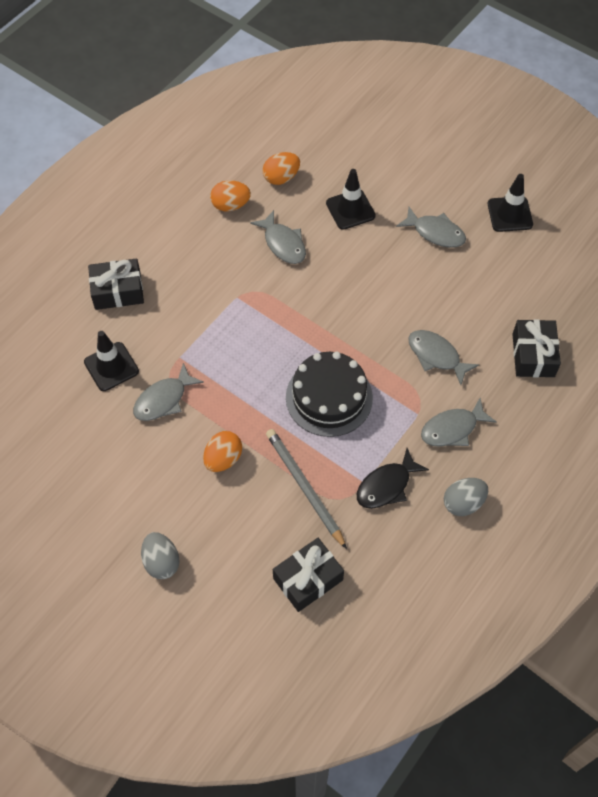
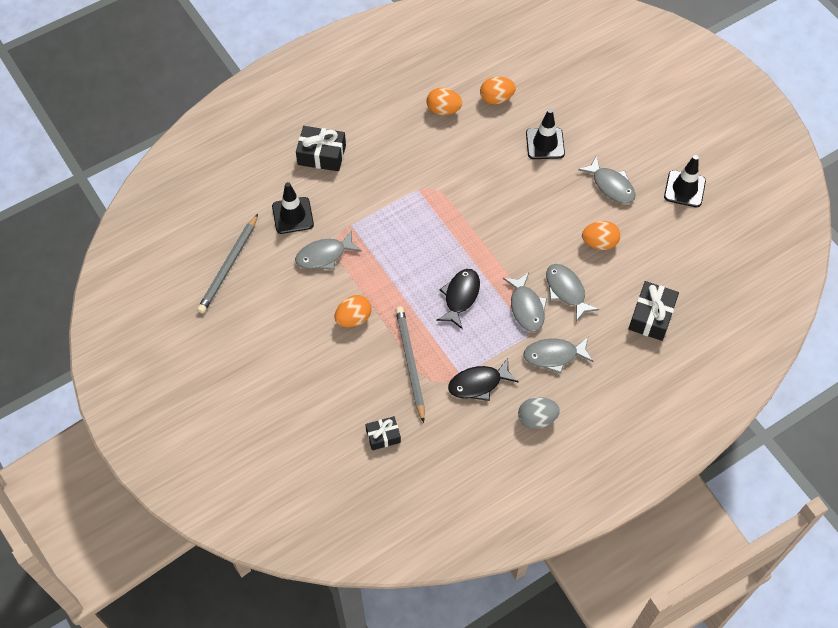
camera: 20 degrees right, 0 degrees up
(60, 445) = (228, 266): none -> grey pencil
(161, 562) = (272, 383): grey egg -> none
(283, 244) = (475, 156): grey fish -> grey fish (526, 307)
(308, 579) = (383, 436): black gift -> black gift, size x0.62
(329, 397) = (460, 296): black cake -> black fish
(449, 295) = (599, 243): none -> orange egg

